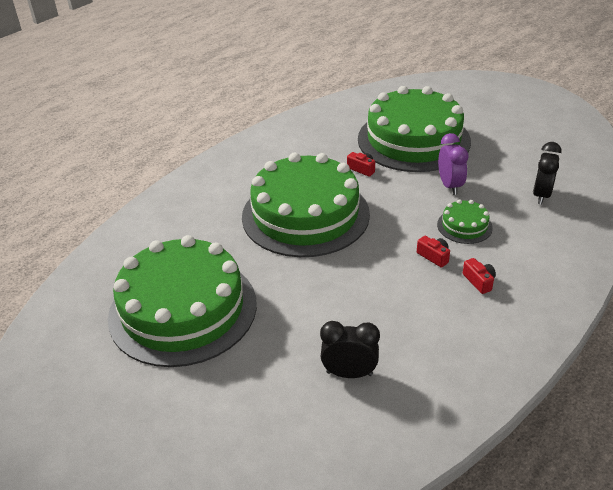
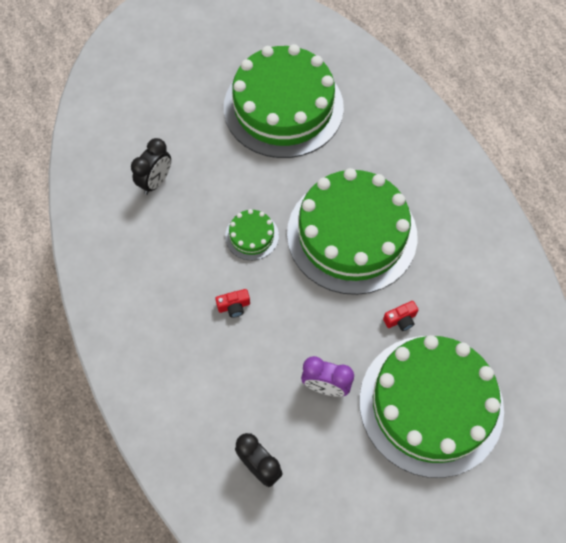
camera: 115 degrees right, 25 degrees up
(464, 226) = (257, 358): green cake -> green cake (252, 236)
(479, 281) = (183, 322): red camera -> none

